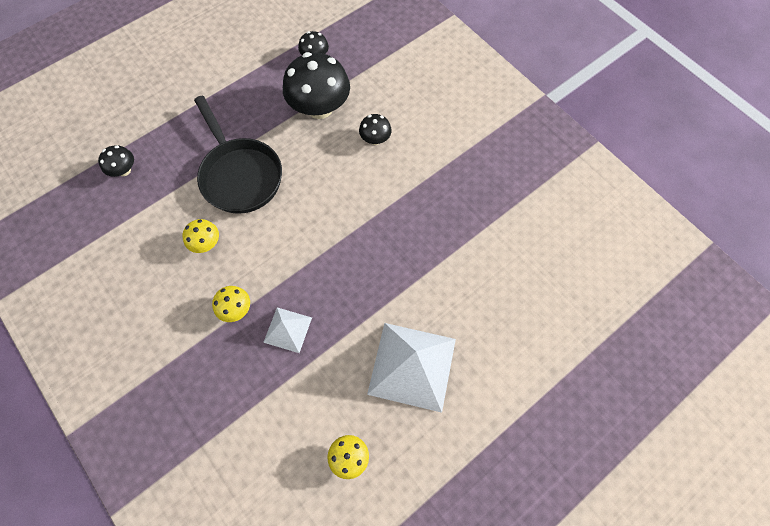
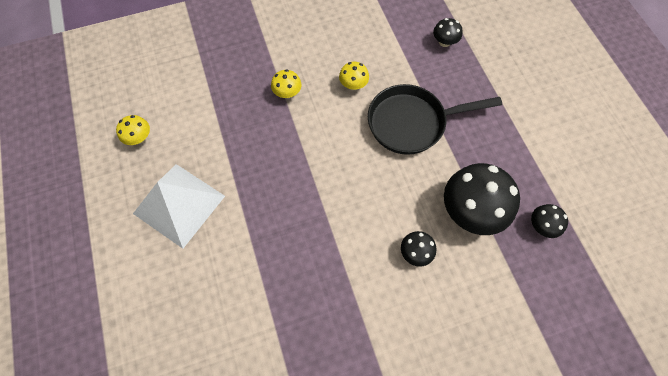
camera: 110 degrees right, 0 degrees up
(287, 329) = (254, 123): white pyramid -> none

